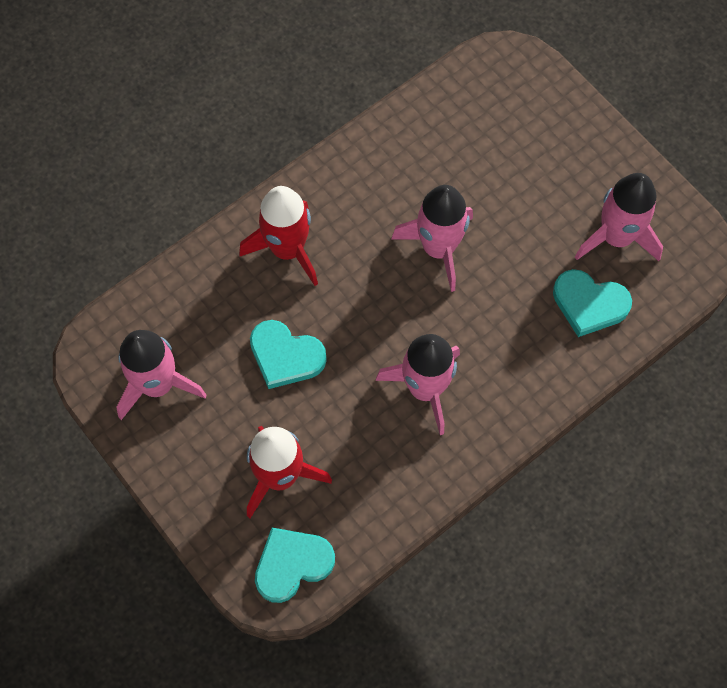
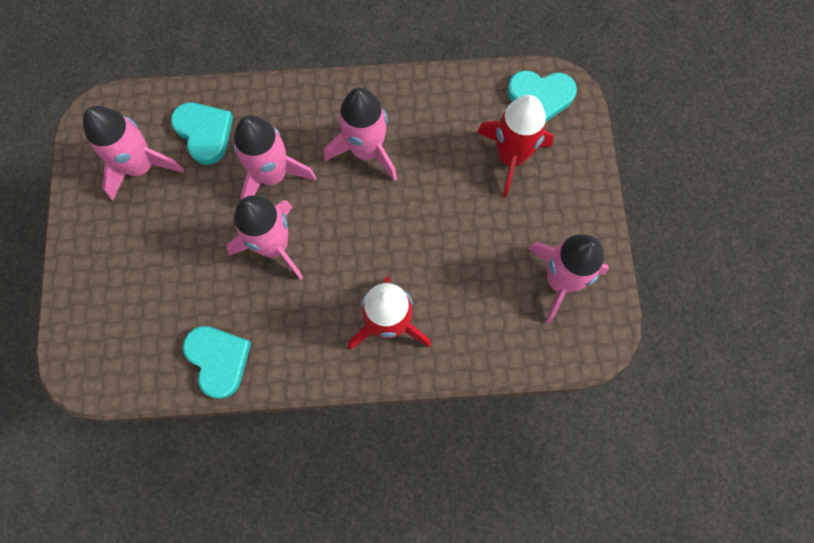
camera: 145 degrees left, 5 degrees up
(285, 356) = (449, 238): turquoise heart -> turquoise heart (218, 360)
(492, 307) = (273, 175): none -> pink rocket

